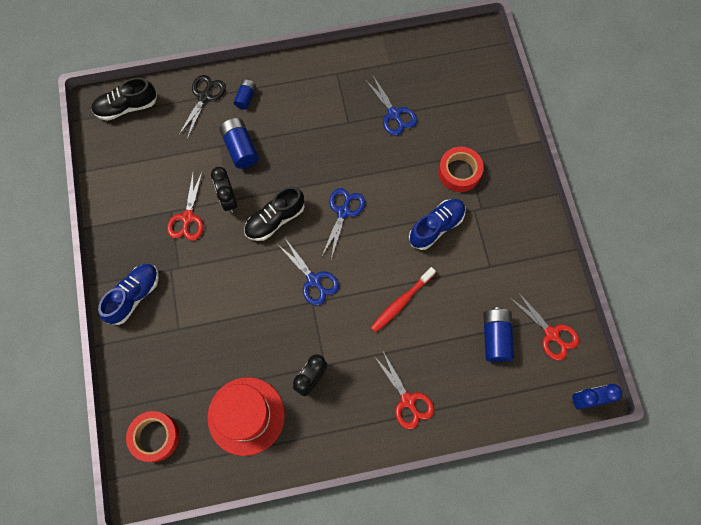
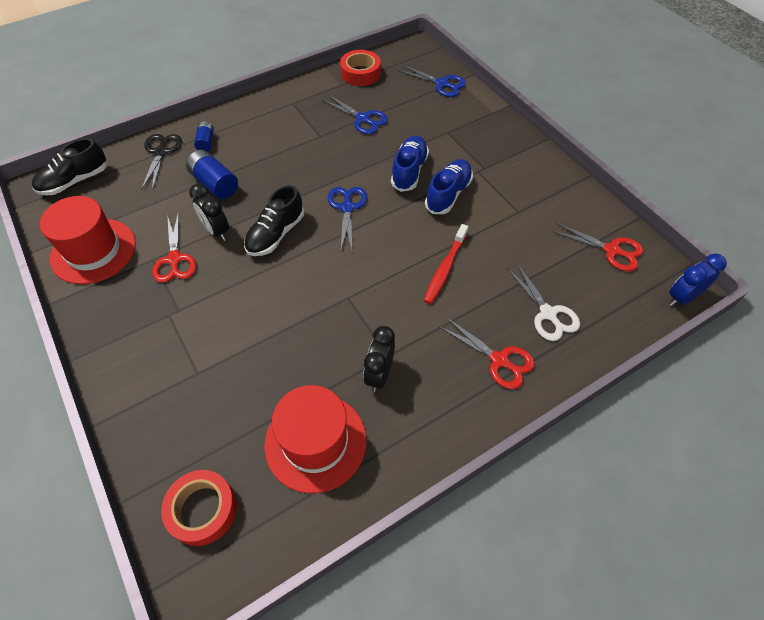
camera: 20 degrees left, 15 degrees down
(127, 187) = (93, 251): none -> red hat
(134, 296) = (130, 355): blue shoe -> blue shoe (409, 171)
(313, 280) = (341, 276): blue scissors -> blue scissors (441, 84)
(459, 172) = (448, 146): red tape -> red tape (360, 73)
(466, 374) = (548, 314): none -> white scissors
(495, 337) = (559, 270): blue battery -> none

